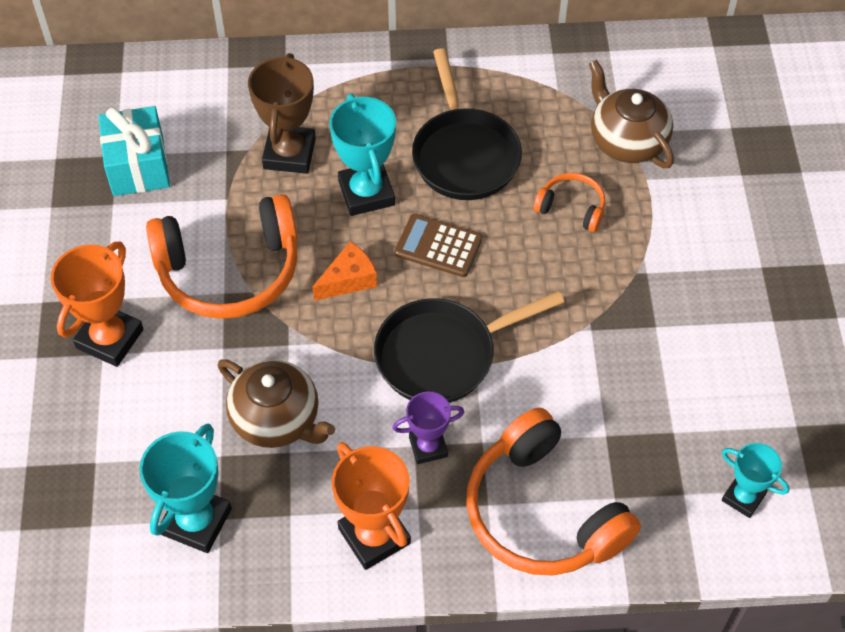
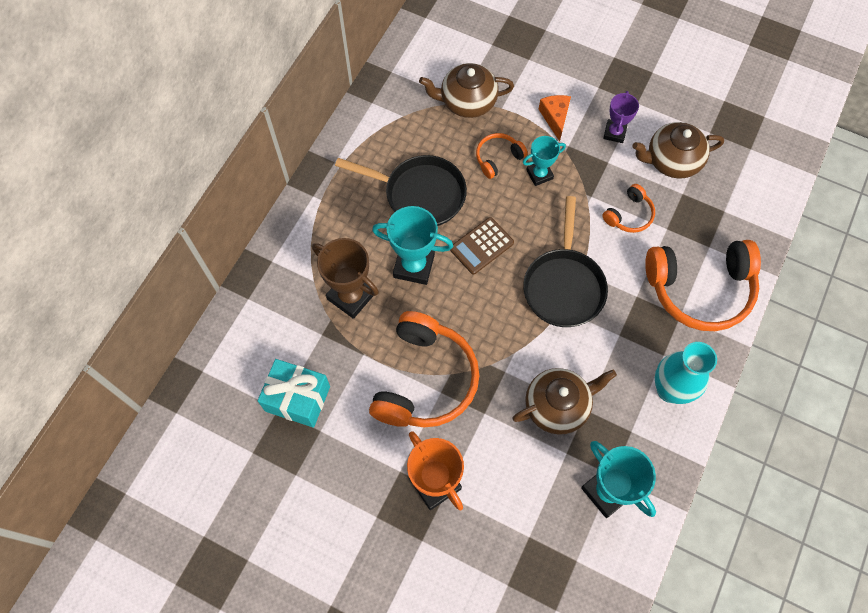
camera: 60 degrees left, 10 degrees up
(349, 280) = (476, 311): orange cheese -> orange cheese (555, 118)
(374, 536) = (670, 389): orange trophy -> turquoise vase
(428, 447) = (624, 328): purple trophy -> purple trophy (614, 133)
(595, 383) = (629, 215): none -> orange headphones
(714, 398) = (671, 161): none -> brown teapot
(743, 497) = (741, 183): turquoise trophy -> turquoise trophy (539, 174)

